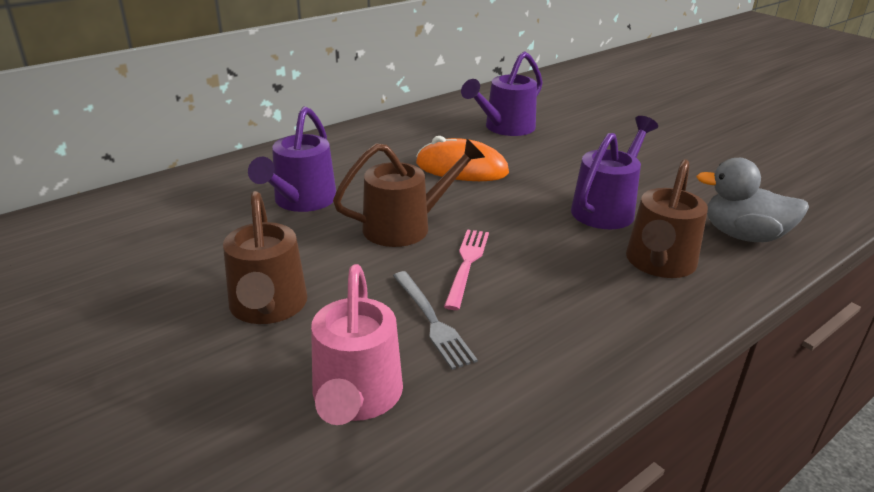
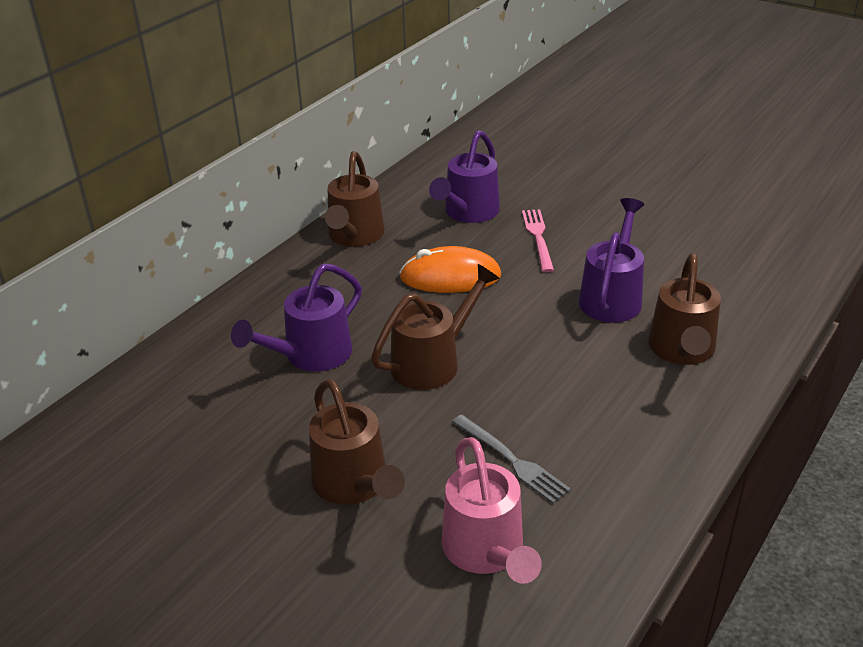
camera: 15 degrees left, 5 degrees up
(301, 202) = (310, 356): purple watering can -> purple watering can turned 45 degrees clockwise
(397, 128) = (354, 237): none -> brown watering can
(467, 264) = (512, 392): pink fork -> pink fork (538, 237)
(743, 235) = (743, 301): grey duck -> none

